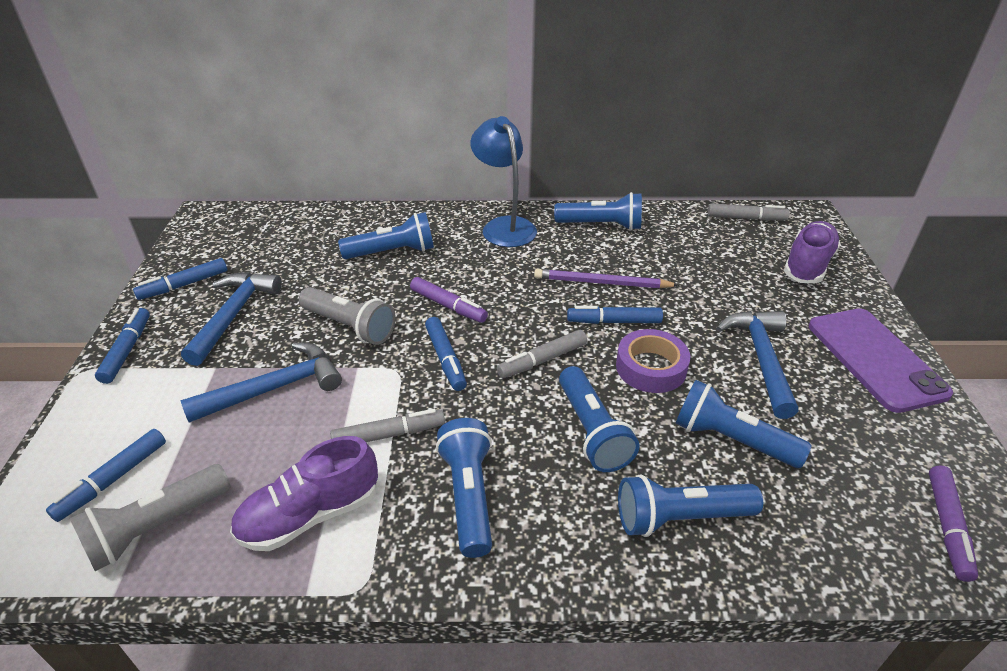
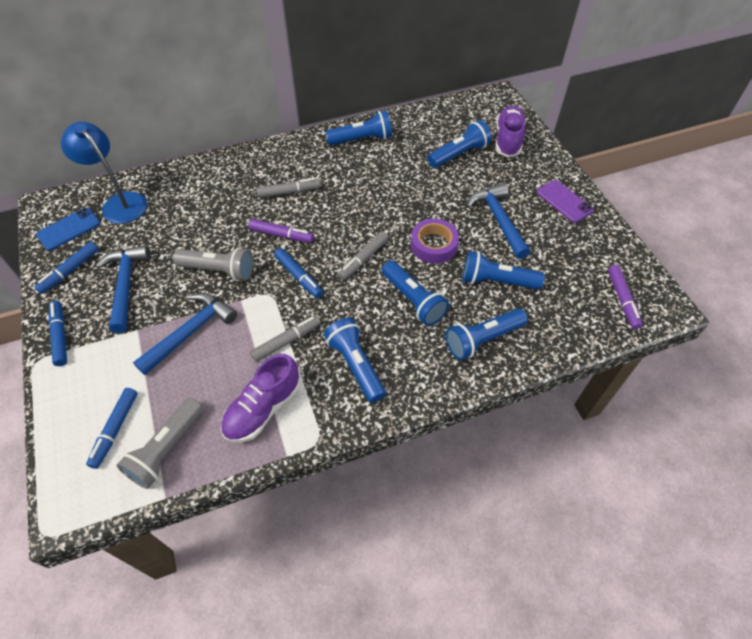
camera: 20 degrees left, 15 degrees up
(211, 243) = (69, 229): none -> blue phone
(392, 252) = (219, 200): blue flashlight -> blue flashlight (459, 154)
(504, 226) = (292, 157): blue lamp -> blue lamp (119, 202)
(602, 283) = (380, 188): purple pencil -> none
(614, 321) = (398, 217): blue marker -> none
(746, 218) = (458, 109): grey marker -> grey marker (289, 192)
(875, 359) = (564, 201): purple phone -> purple phone, size x0.62

